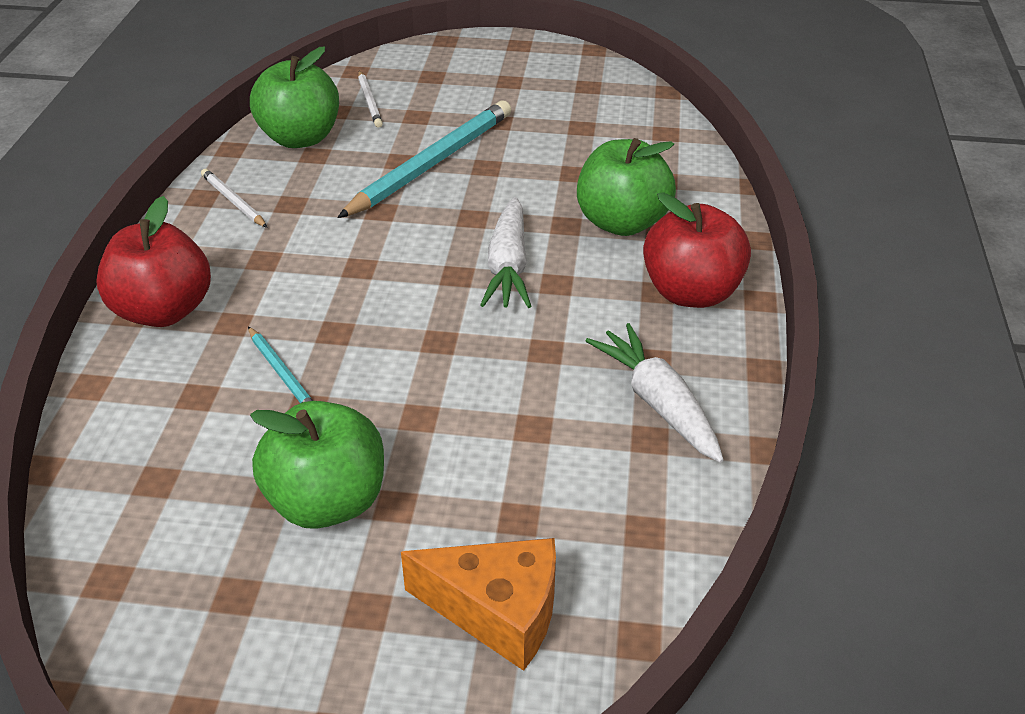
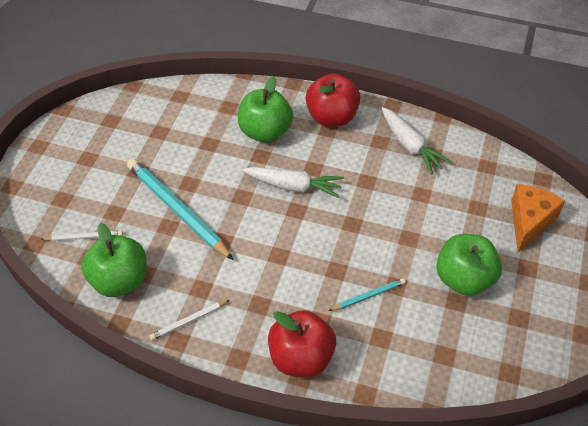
camera: 80 degrees left, 10 degrees up
(658, 403) = (410, 146): white carrot -> white carrot turned 105 degrees counterclockwise

